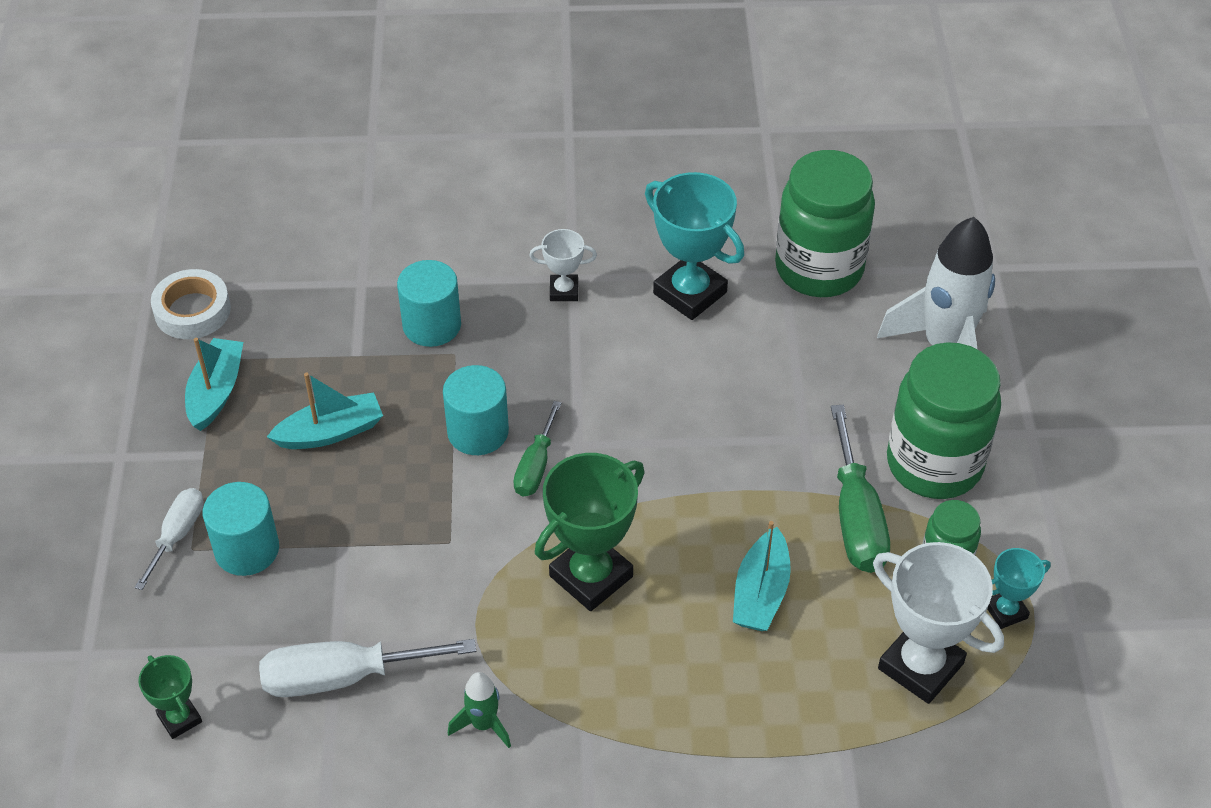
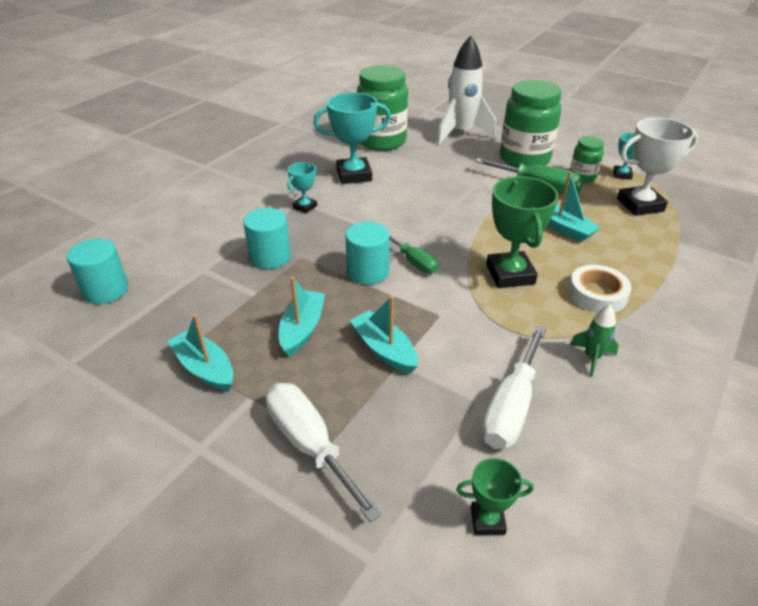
camera: 55 degrees left, 10 degrees down
(177, 535) = (309, 445): white screwdriver -> white screwdriver, size x1.65
(192, 310) = (120, 350): white tape -> white tape (597, 294)
(247, 549) = (359, 411): turquoise cylinder -> turquoise cylinder (106, 290)
(351, 521) = (384, 349): none -> turquoise boat
(564, 291) = (305, 207): white trophy -> turquoise trophy

